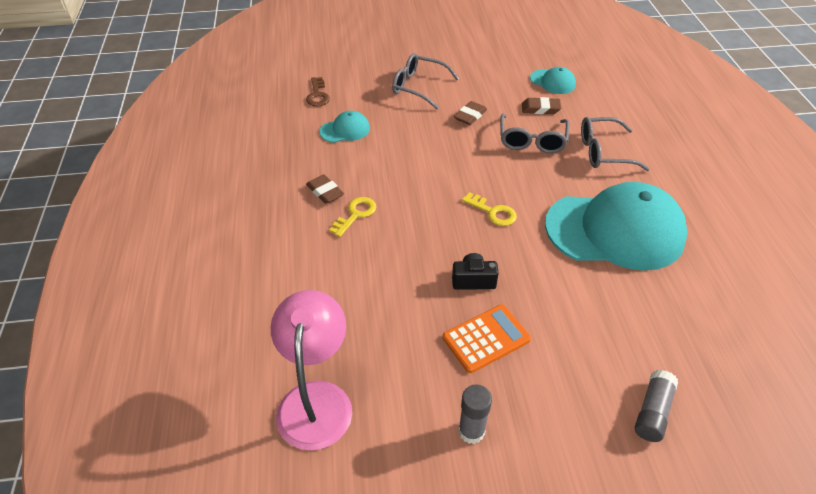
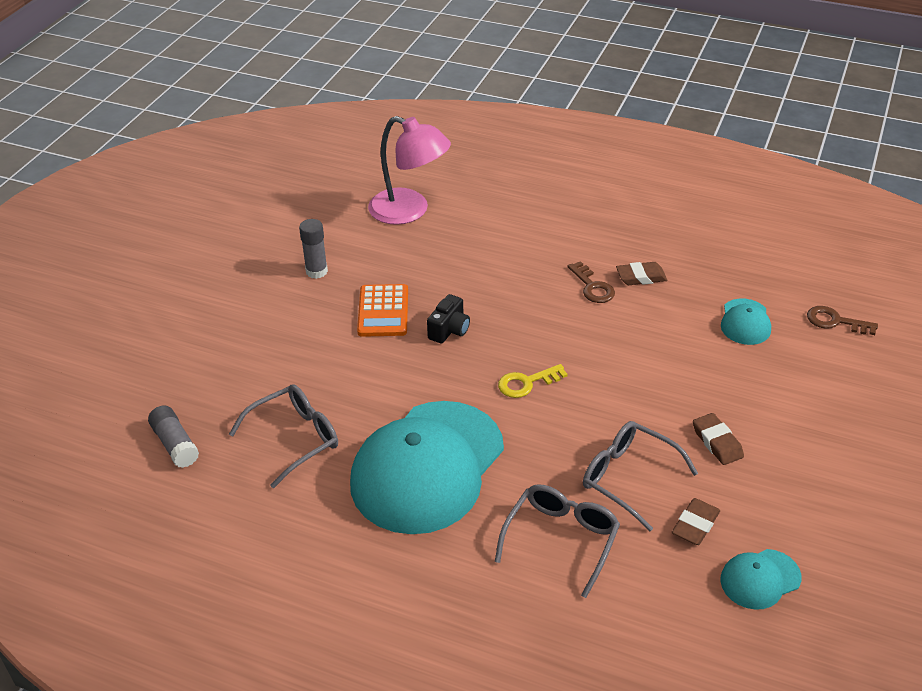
camera: 120 degrees right, 5 degrees down
(356, 214) = (592, 287): yellow key -> brown key
(418, 87) = (814, 419): grey glasses -> grey glasses (295, 438)
(652, 412) = (235, 372): grey glue stick -> grey glue stick (175, 444)

